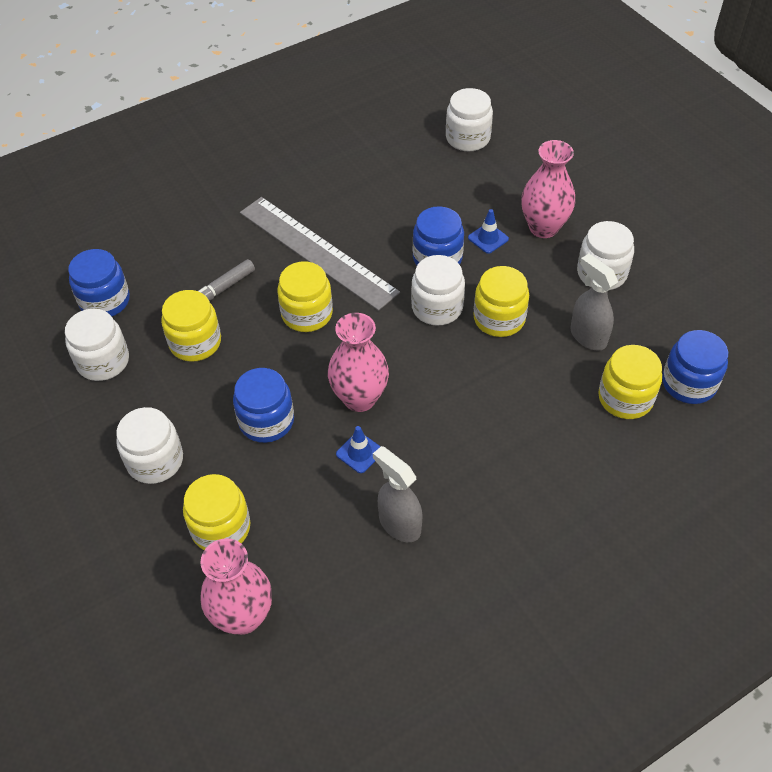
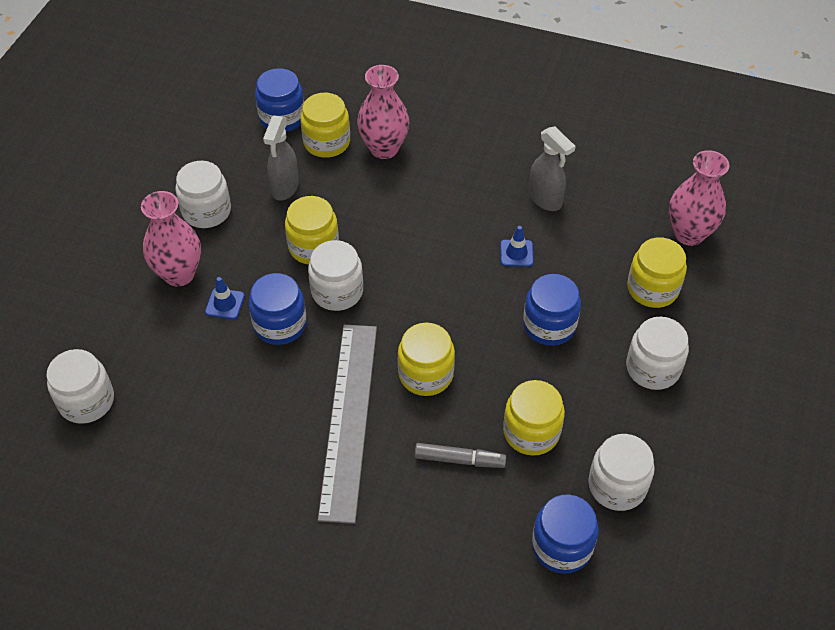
camera: 130 degrees left, 0 degrees up
(359, 398) = (472, 283): pink vase -> pink vase (384, 148)
(399, 524) = (545, 199): grey spray bottle -> grey spray bottle turned 45 degrees counterclockwise

